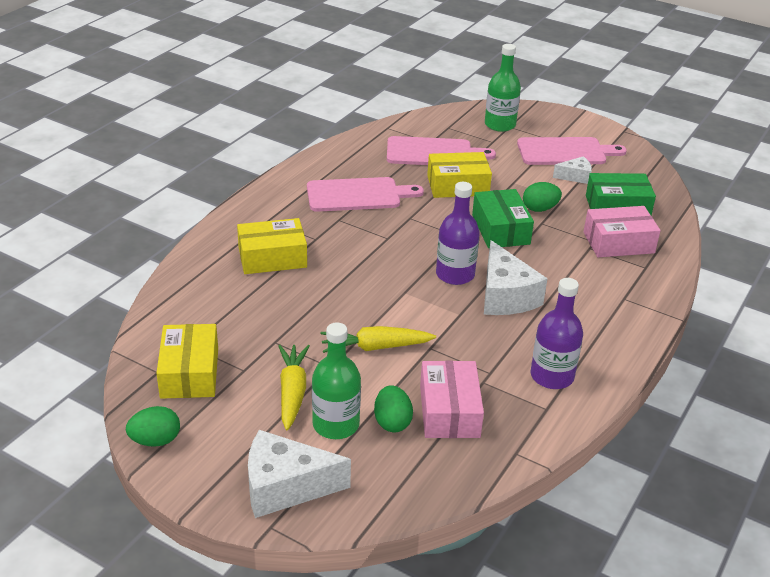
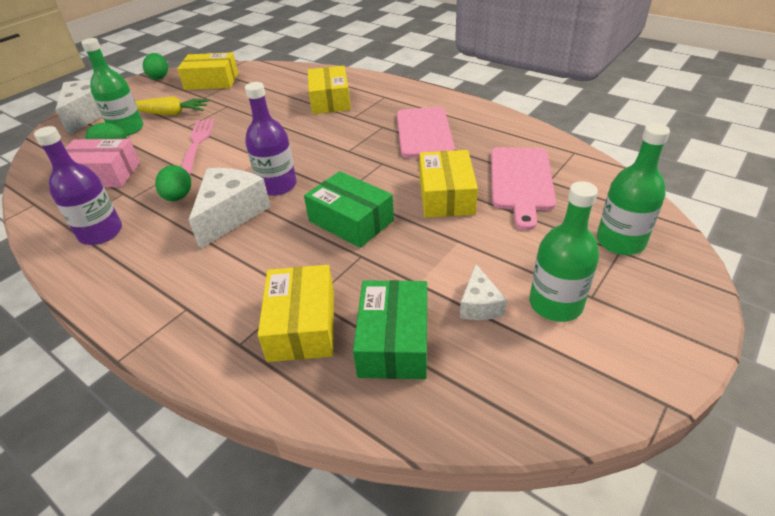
camera: 100 degrees right, 5 degrees up
(375, 347) = (197, 144): yellow carrot -> pink fork
(500, 229) = (351, 221): green box -> green box turned 45 degrees clockwise
(505, 296) = (231, 214): white cheese -> white cheese turned 120 degrees clockwise
(540, 209) = (392, 257): green egg -> green egg (178, 197)
(565, 152) = (555, 304): pink cutting board -> green bottle
(618, 242) = (302, 325): pink box -> yellow box

